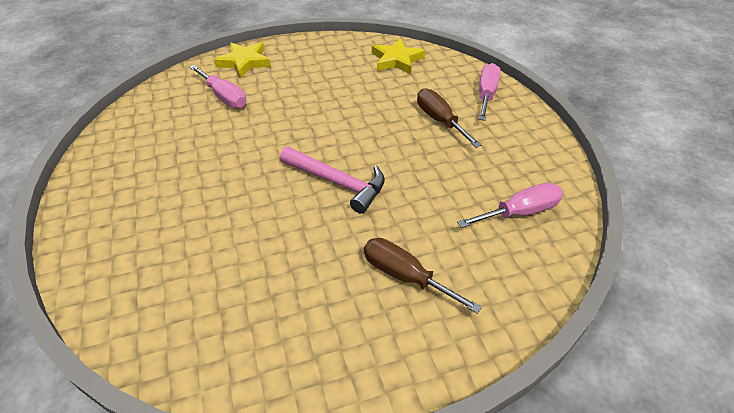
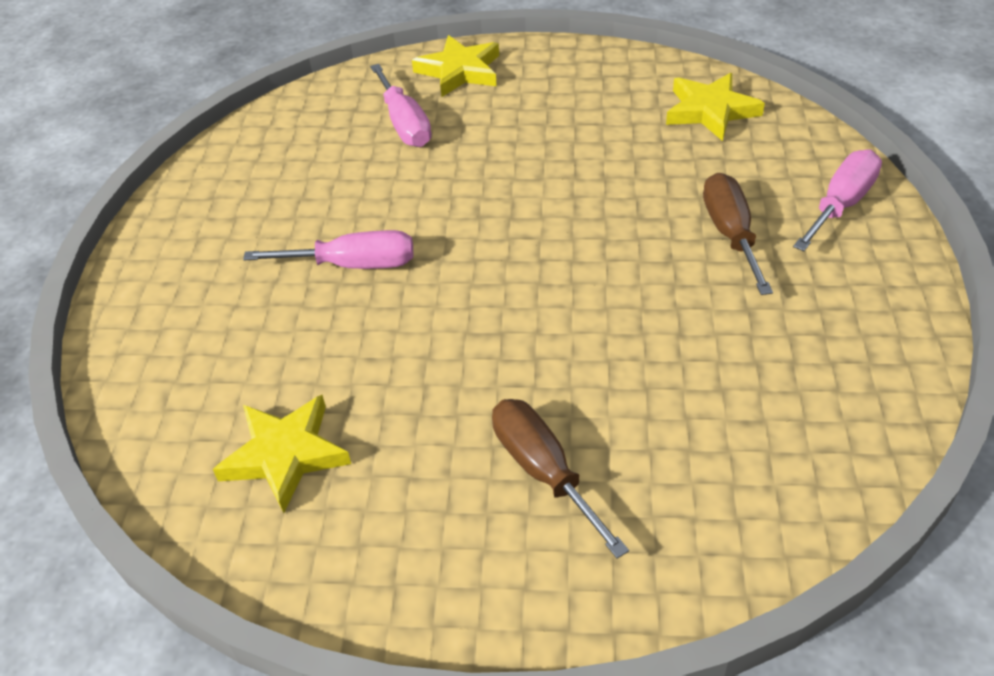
camera: 25 degrees right, 0 degrees up
(238, 314) = (285, 455): none -> yellow star
(337, 182) = (511, 299): pink hammer -> none
(520, 212) = (787, 423): pink screwdriver -> pink screwdriver (353, 265)

